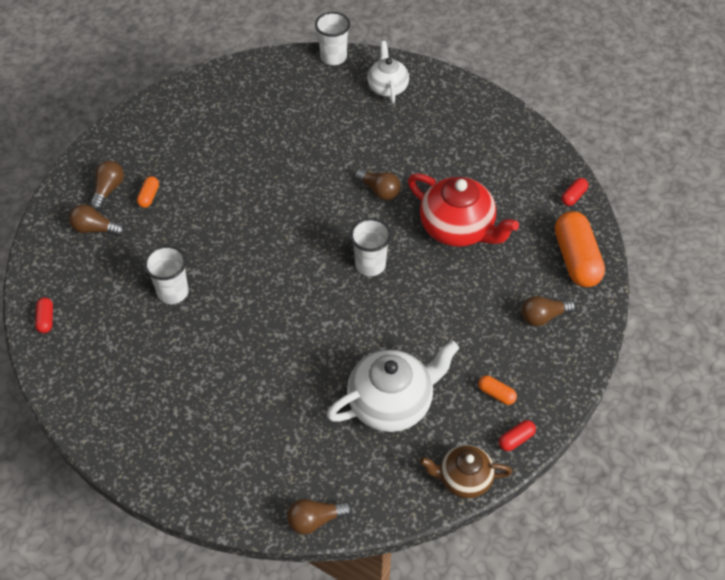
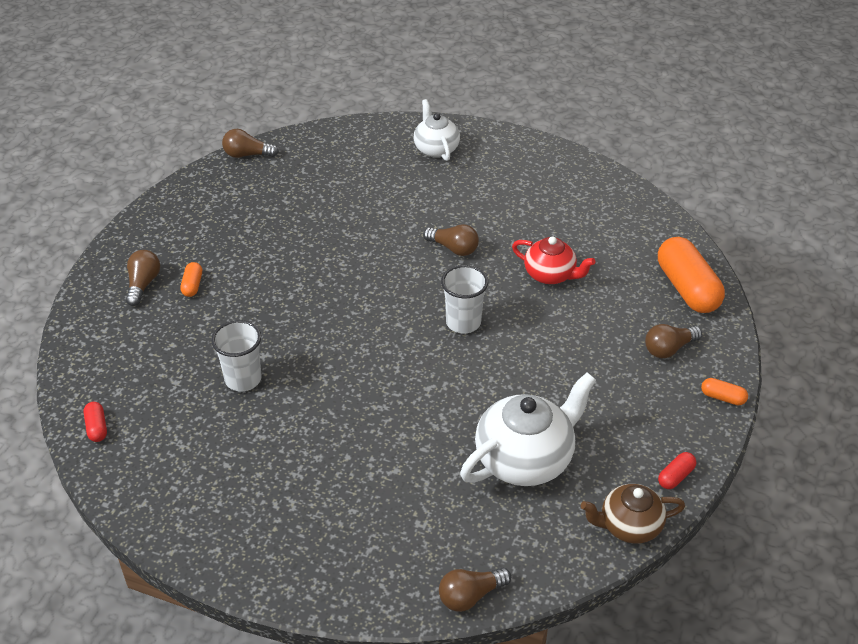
camera: 10 degrees left, 10 degrees down
(95, 229) = (136, 326): brown light bulb -> brown light bulb (247, 155)
(333, 57) = (369, 127): white cup -> none
(458, 228) = (550, 275): red teapot -> red teapot, size x0.61
(496, 394) = (640, 433): orange capsule -> orange capsule (722, 397)
(573, 196) = (666, 229): red capsule -> none

